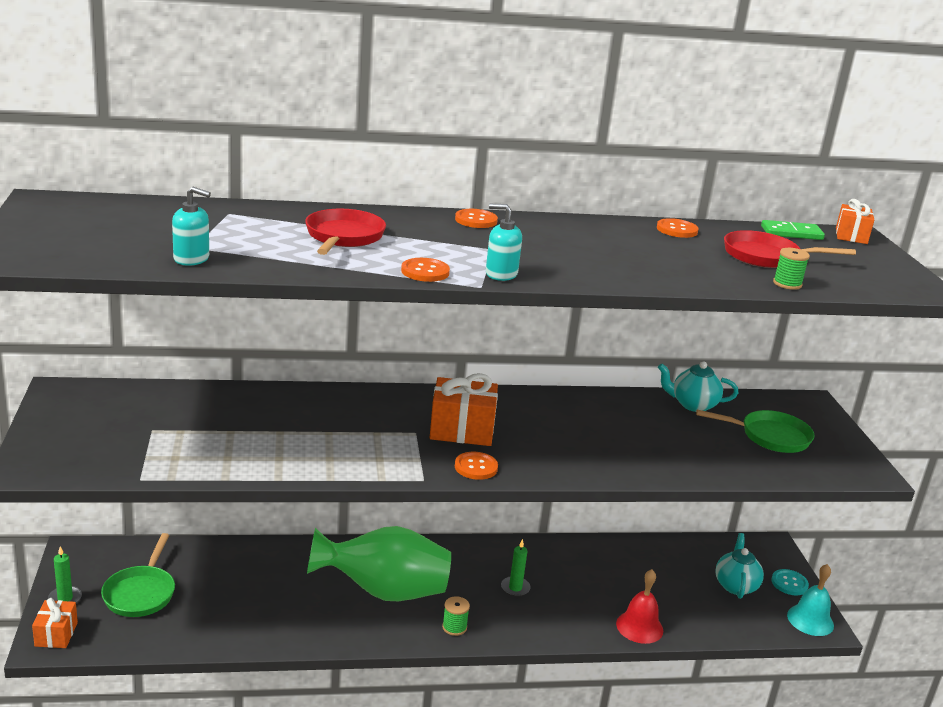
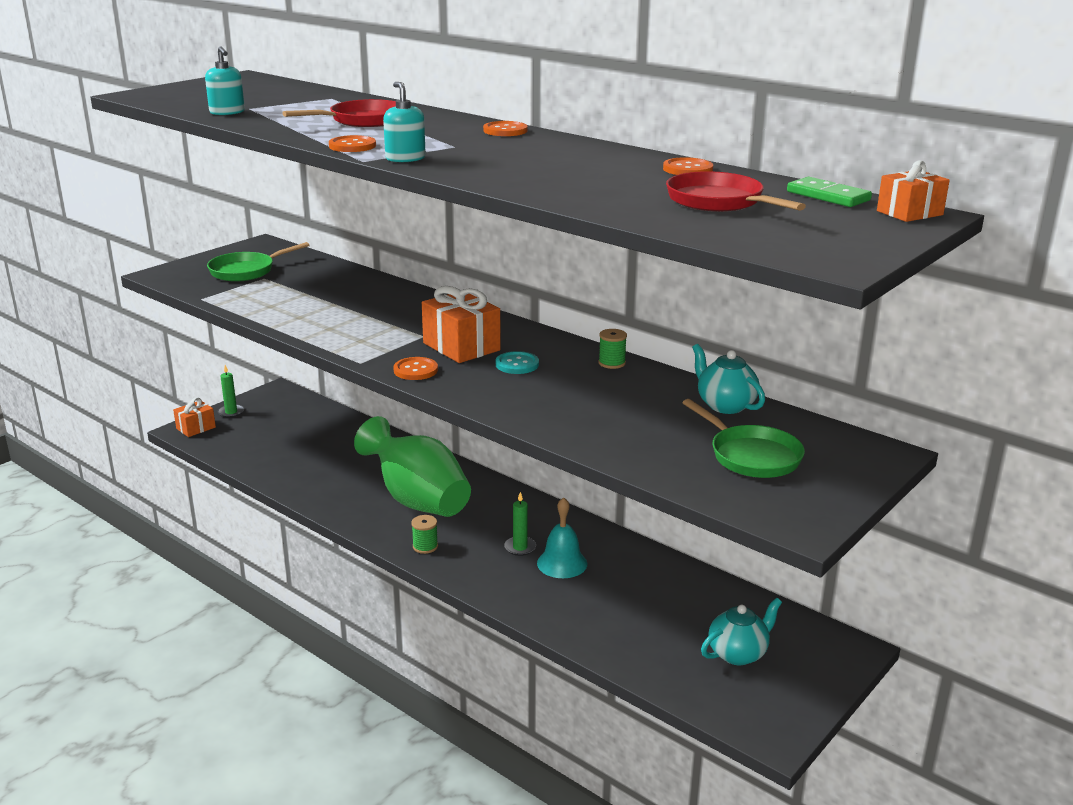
camera: 50 degrees right, 0 degrees up
(140, 593) = (273, 428): green pan -> green pan (246, 271)
(639, 627) = (575, 628): red bell -> none
(787, 284) = (664, 220): green spool -> green spool (612, 363)
(789, 583) = (807, 685): turquoise button -> turquoise button (517, 364)
(810, 620) = (769, 723): turquoise bell -> turquoise bell (562, 563)

